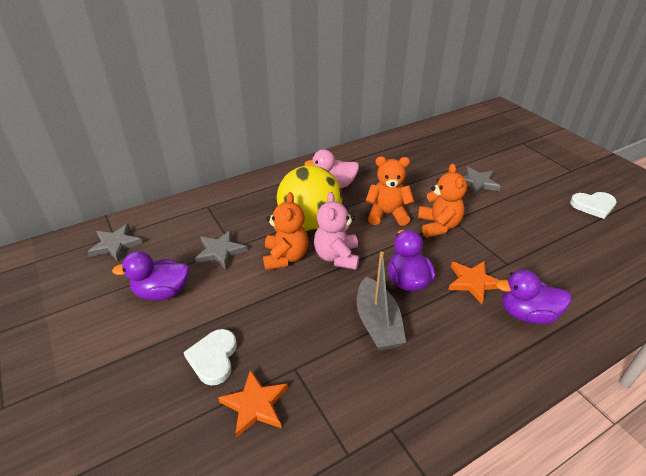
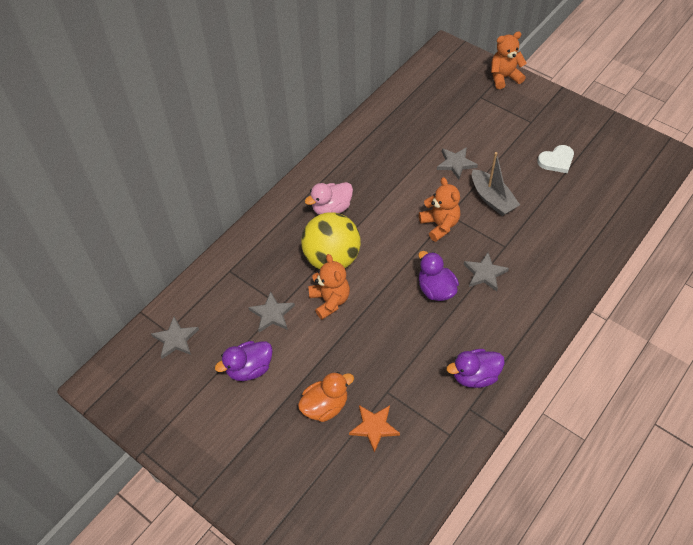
camera: 20 degrees left, 15 degrees up
(213, 358) = (325, 406): white heart -> orange duck
(337, 257) = (371, 286): pink teddy bear -> none
(377, 323) = (429, 335): grey boat -> grey boat (492, 199)
(387, 214) = (393, 226): orange teddy bear -> orange teddy bear (504, 77)
(473, 282) = (484, 273): orange star -> grey star
(527, 314) = (530, 288): purple duck -> purple duck (474, 376)

